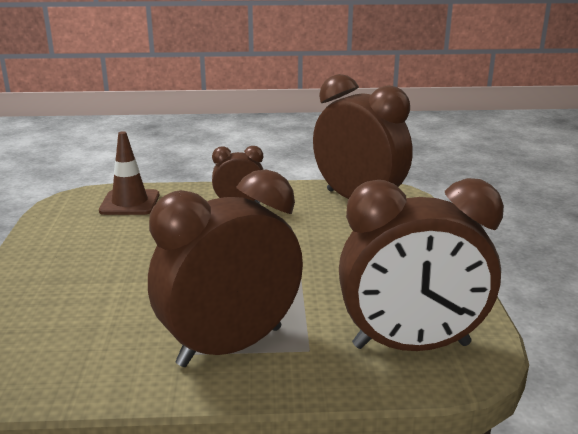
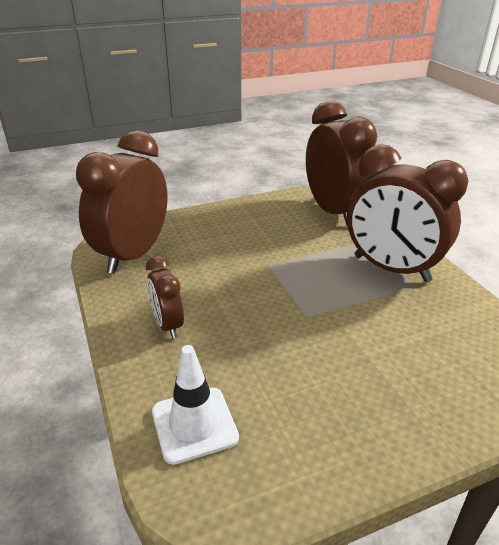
camera: 110 degrees left, 10 degrees up
(130, 203) = (194, 424): brown traffic cone -> white traffic cone

